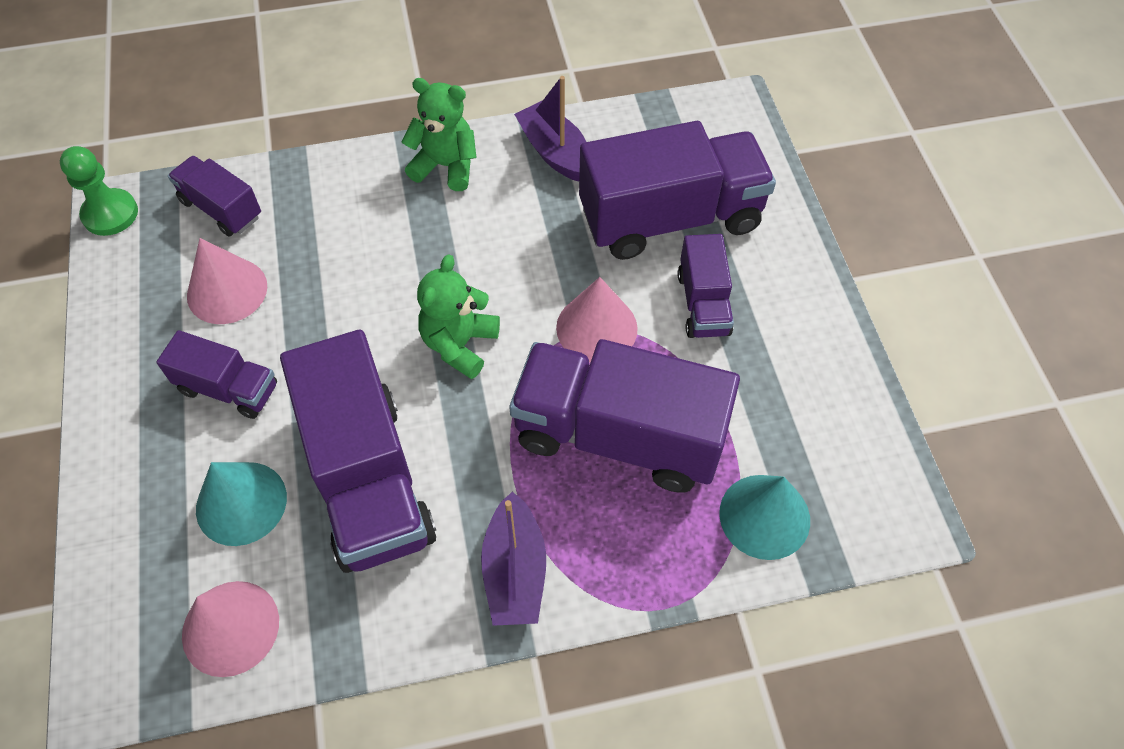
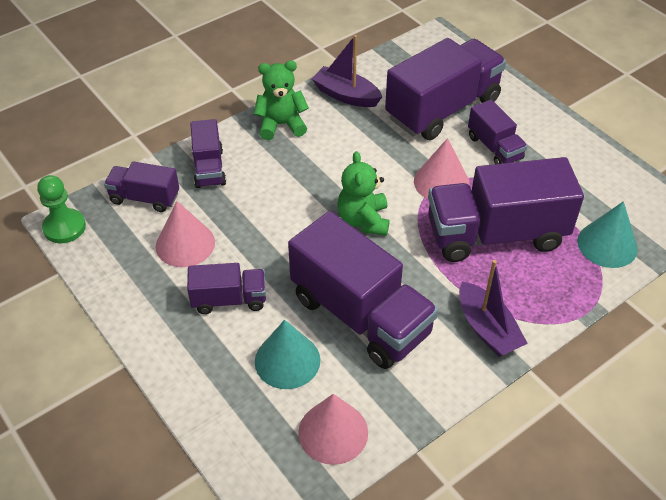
camera: 25 degrees left, 10 degrees down
(320, 195) = (209, 168): none -> purple truck

